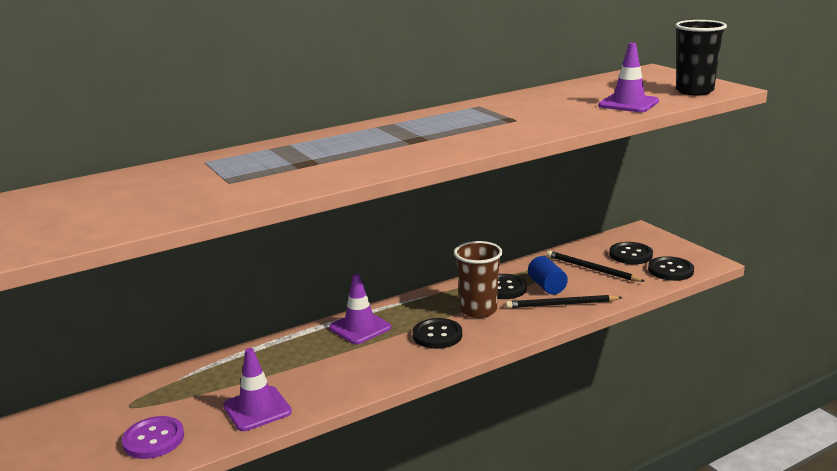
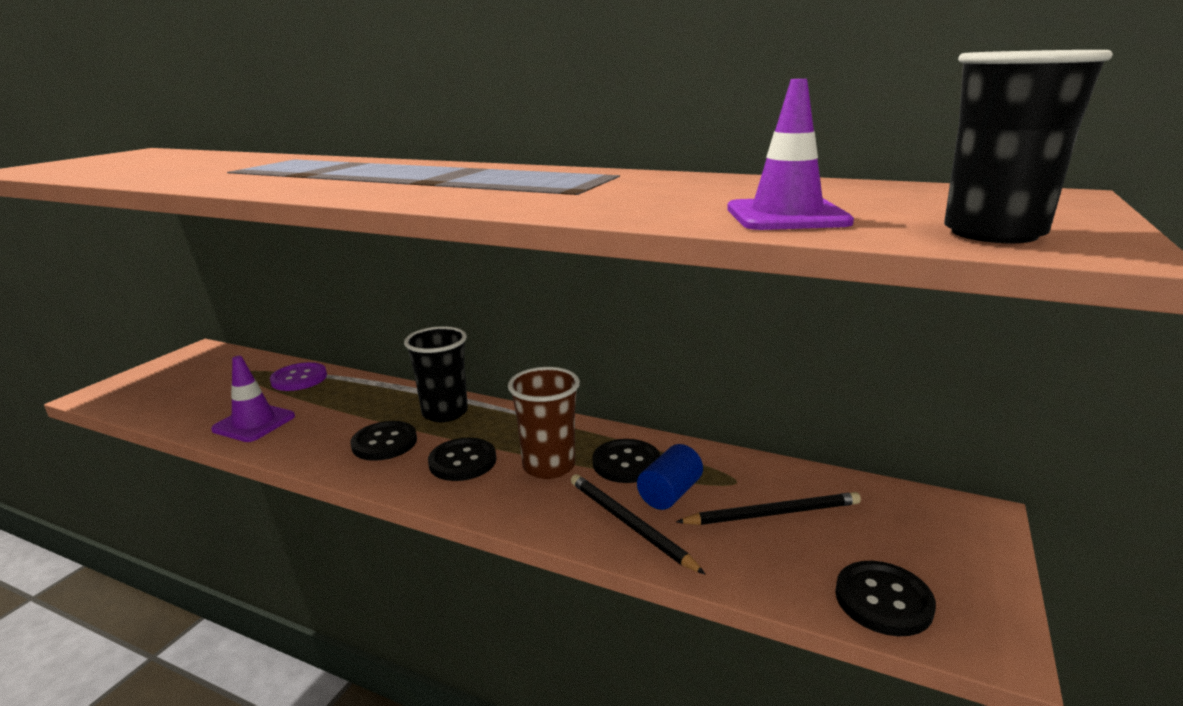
camera: 55 degrees right, 0 degrees up
(153, 439) = (190, 400): purple button -> purple button (299, 379)
(360, 328) = (445, 413): purple traffic cone -> black cup
(591, 269) = (773, 513): black pencil -> black pencil turned 75 degrees clockwise
(630, 255) = (875, 535): black button -> black button (384, 443)

